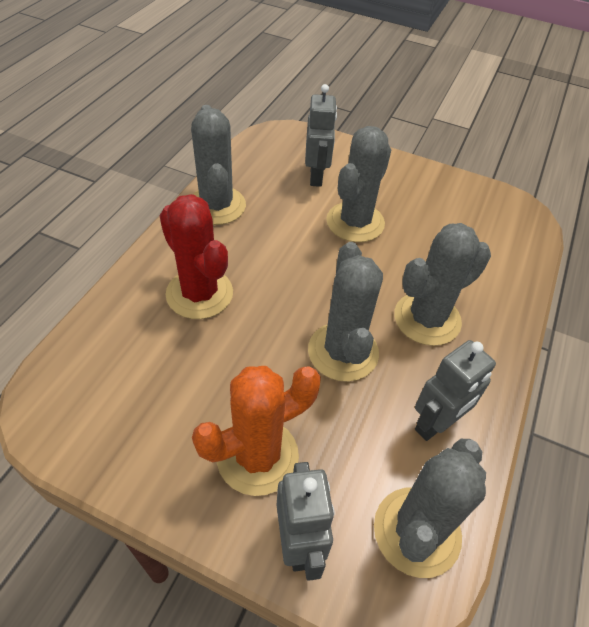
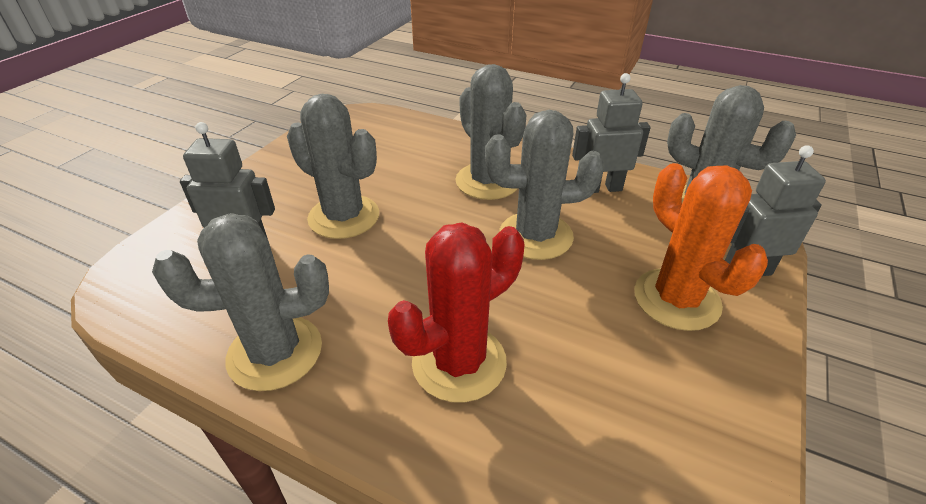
camera: 85 degrees left, 10 degrees down
(436, 424) = (601, 188): grey robot -> grey robot turned 60 degrees counterclockwise

